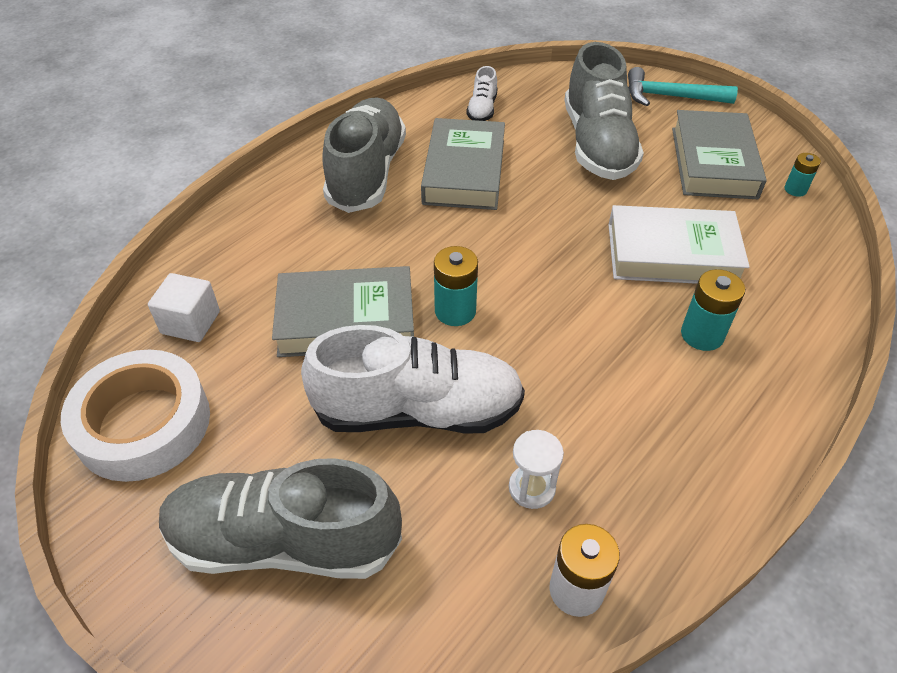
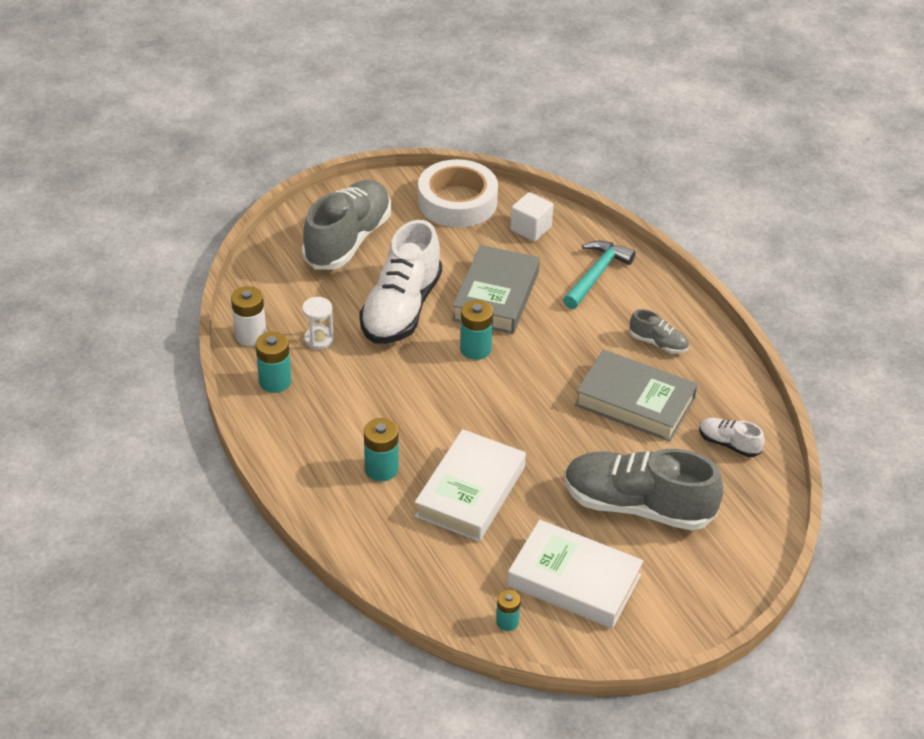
camera: 110 degrees right, 5 degrees down
(367, 173) = (658, 343): grey shoe -> grey shoe, size x0.45
(646, 509) = (275, 381): none -> turquoise battery
(670, 97) = (698, 601): turquoise hammer -> turquoise hammer (596, 275)
(713, 162) = (574, 580): grey book -> white book

